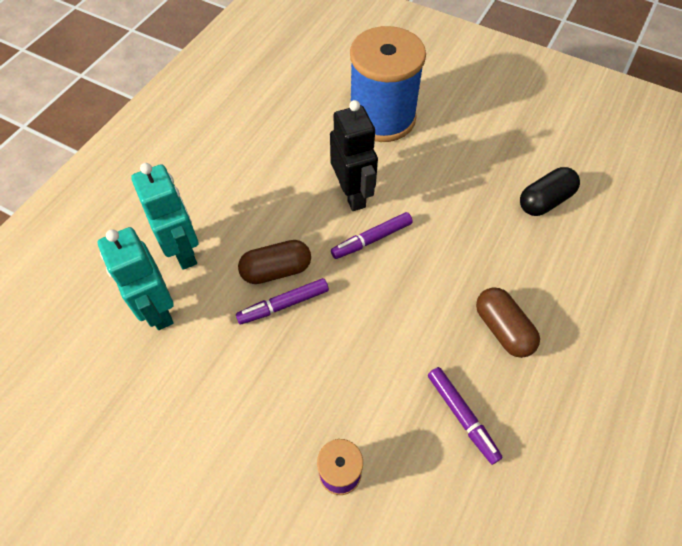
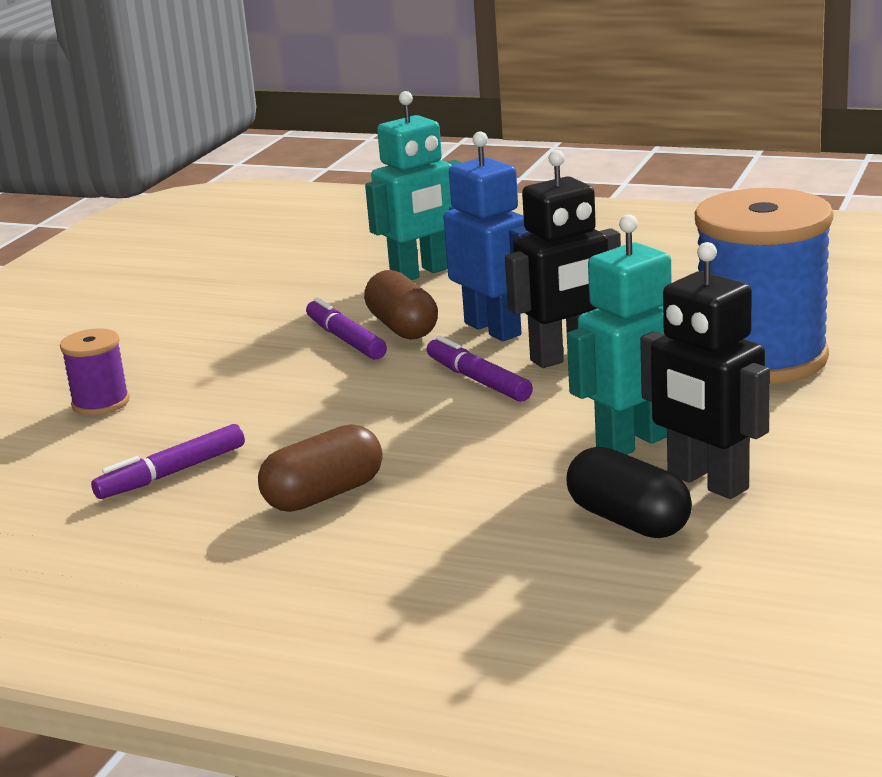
camera: 85 degrees right, 35 degrees down
(158, 310) = (327, 276): turquoise robot -> turquoise robot (633, 443)
(299, 223) = (493, 329): none -> blue robot
(511, 166) = (707, 482): none -> black robot

